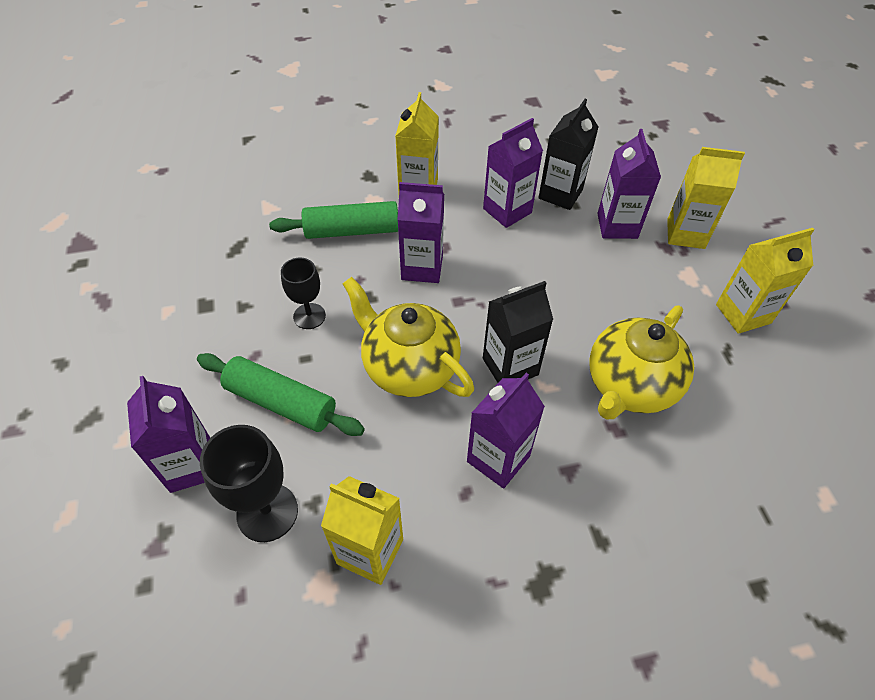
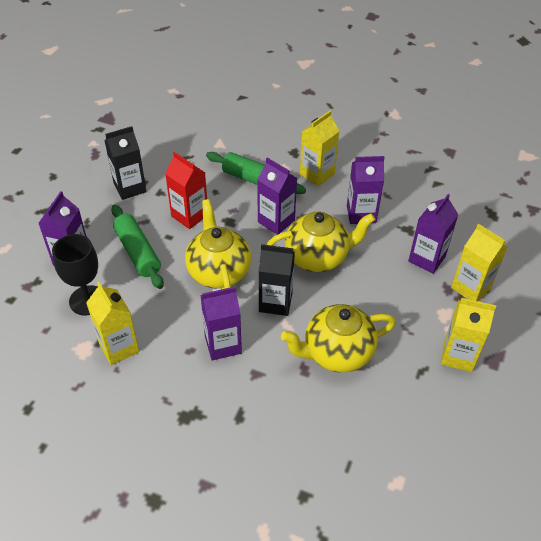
camera: 35 degrees right, 5 degrees down
(309, 316) = (189, 216): black goblet -> red carton
(507, 285) = (317, 257): none -> yellow teapot
(560, 194) = (407, 221): black carton -> black carton (130, 188)

